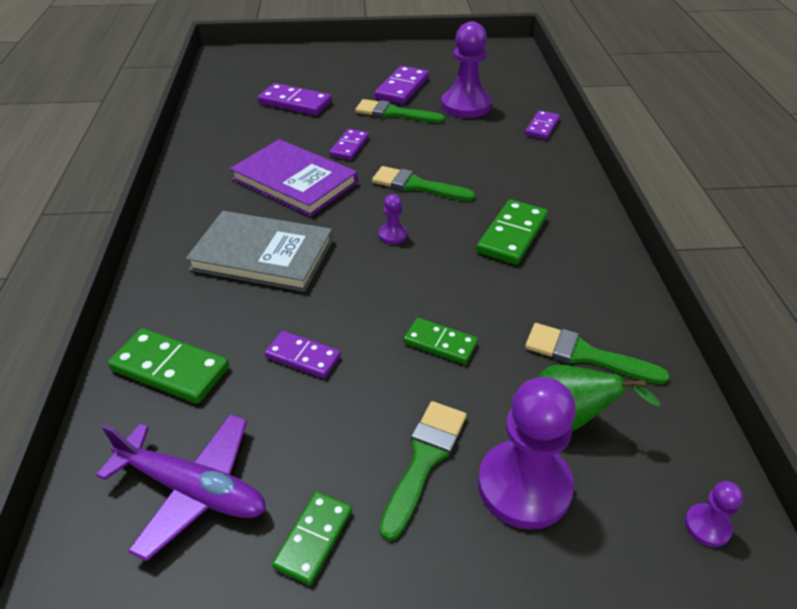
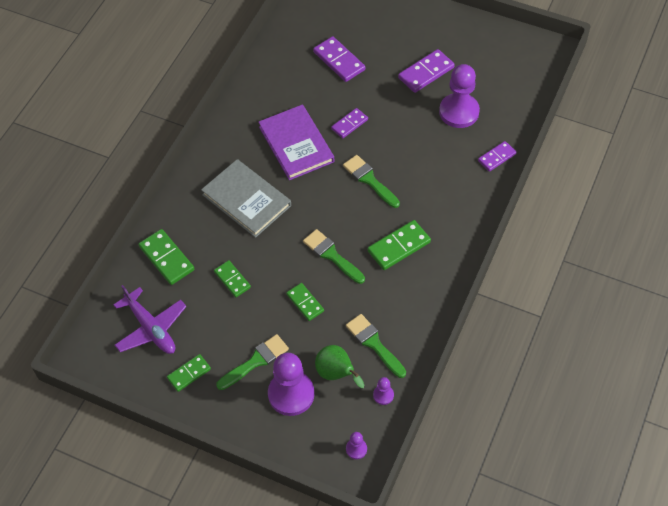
camera: 30 degrees right, 15 degrees up
(303, 357) = (232, 280): purple domino -> green domino
(393, 235) = (328, 216): purple pawn -> purple pawn (383, 395)
(394, 113) = (401, 100): green brush -> green brush (332, 255)

